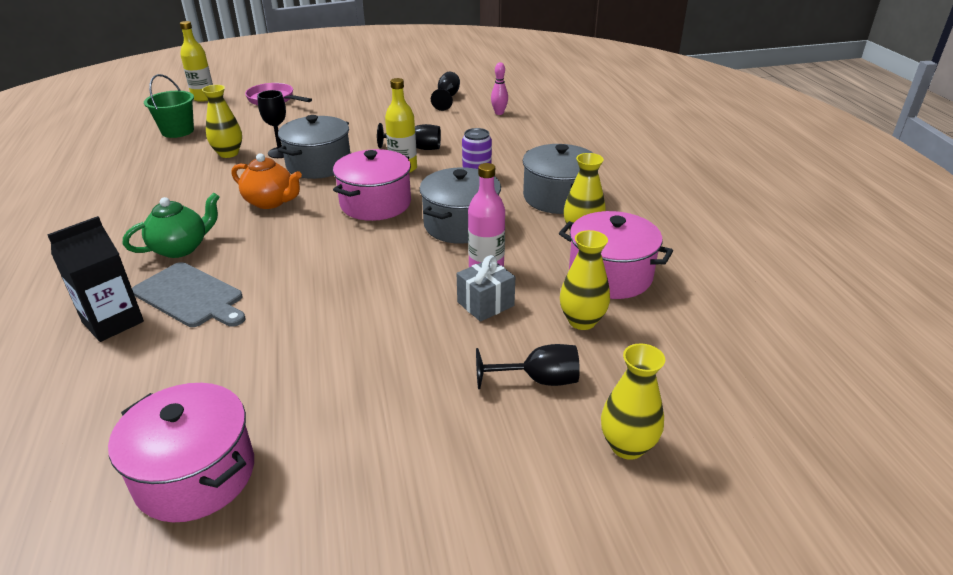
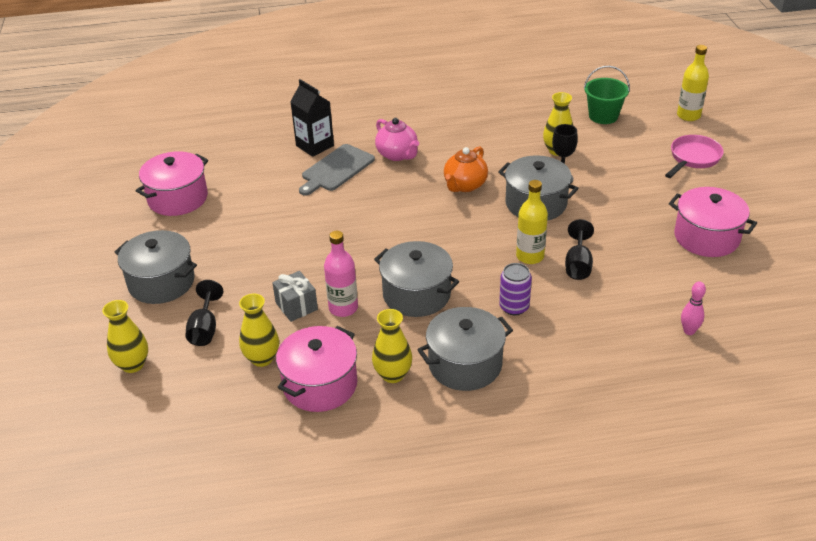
camera: 95 degrees right, 5 degrees up
(181, 248) = (397, 155): green teapot -> pink teapot
(375, 204) = (458, 242): pink pot -> pink pot (706, 237)
(438, 450) = (161, 282): none -> grey pot
(447, 98) = (730, 286): black goblet -> none

